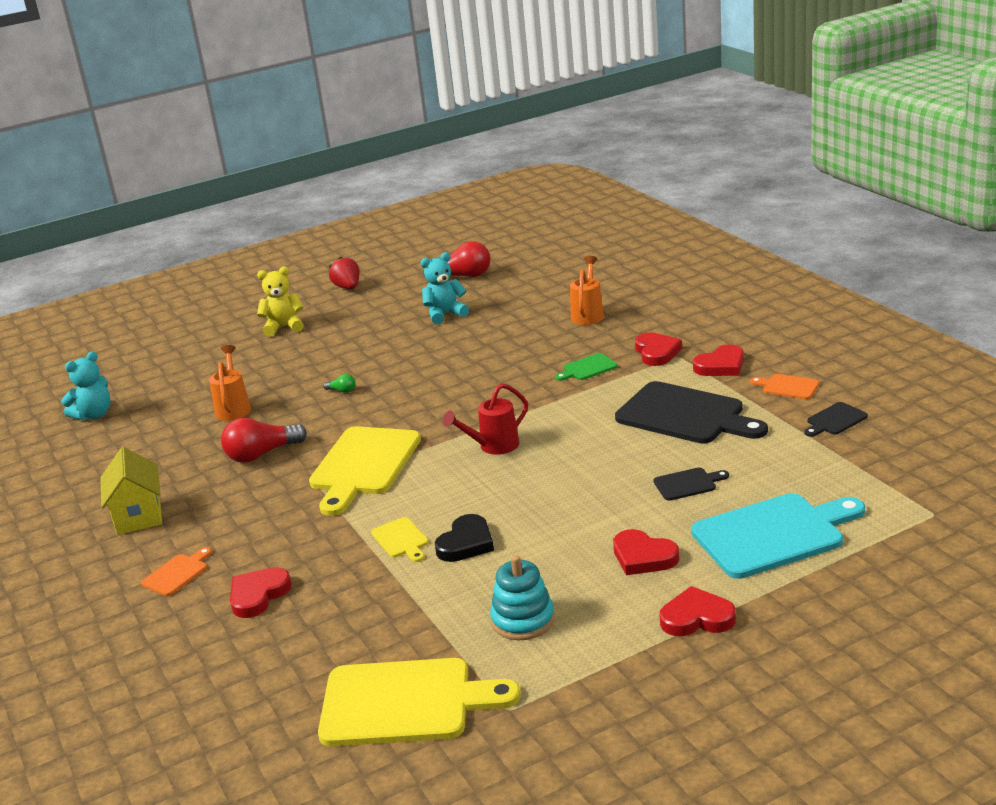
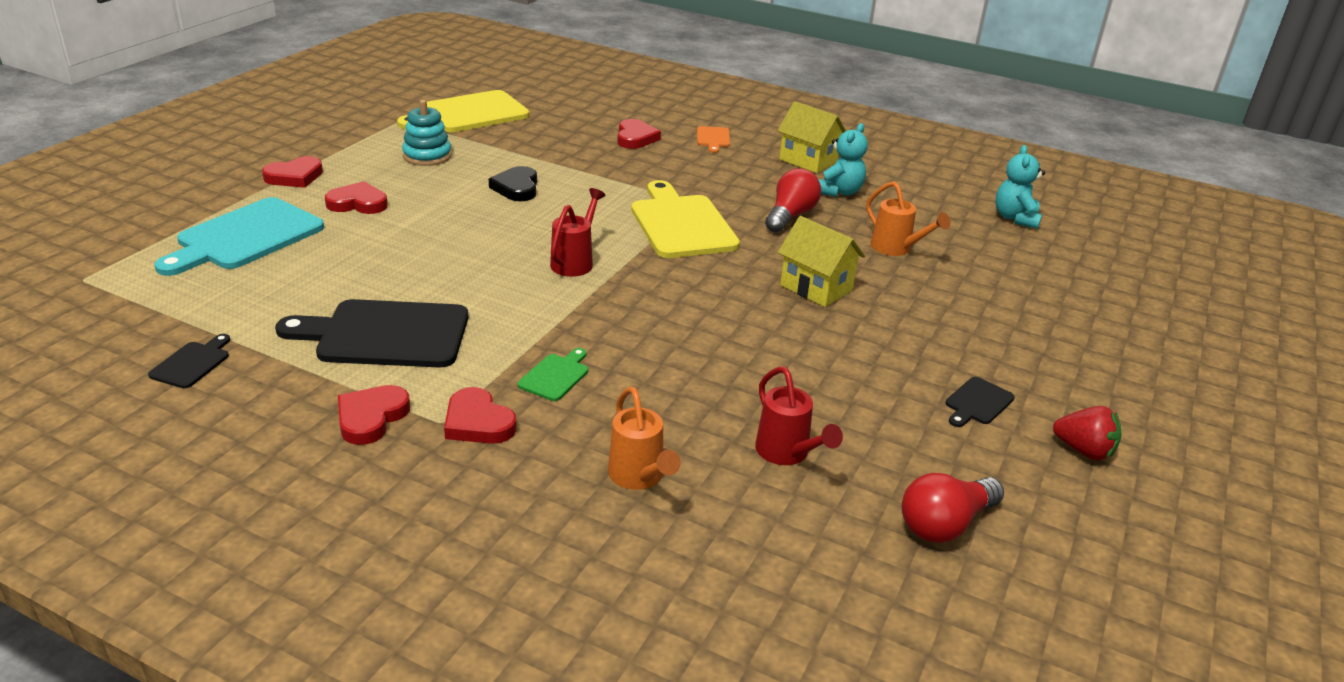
camera: 140 degrees right, 5 degrees up
(284, 327) = (1036, 356): yellow teddy bear -> none
(342, 391) = (816, 288): green light bulb -> yellow house
(401, 539) = (573, 181): yellow cutting board -> none
(445, 314) = (856, 427): turquoise teddy bear -> turquoise teddy bear (839, 192)
(498, 311) = (787, 453): none -> red watering can
(688, 484) = (346, 263): black cutting board -> black cutting board (977, 403)
(787, 387) = (264, 401): orange cutting board -> none

